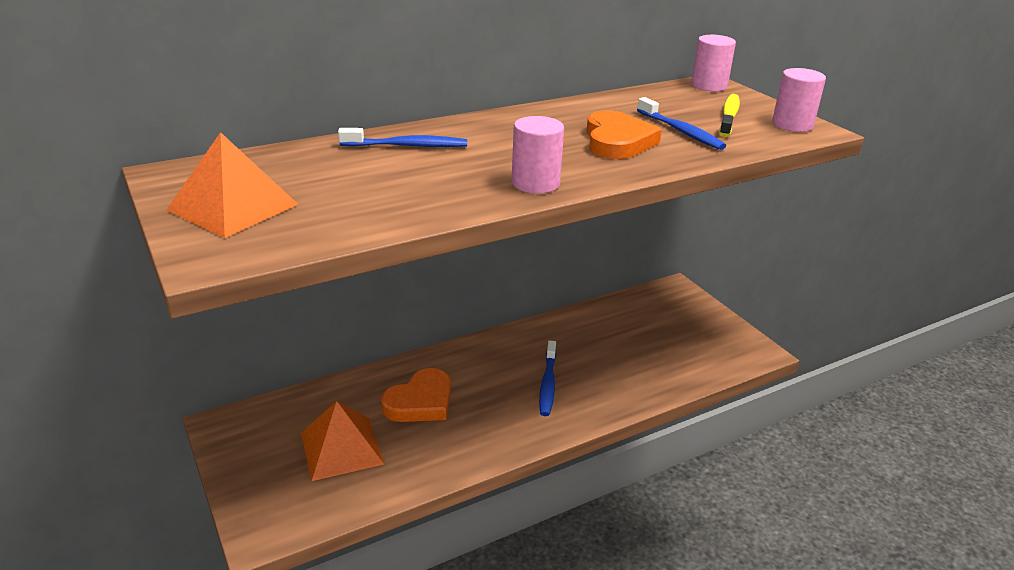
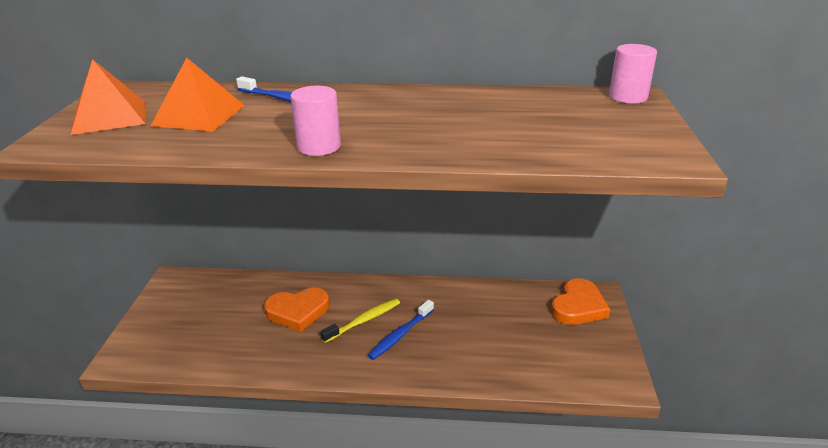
camera: 35 degrees right, 0 degrees up
(341, 448) = (217, 323): orange pyramid -> orange pyramid (199, 115)
(617, 141) = (447, 128): orange heart -> orange heart (578, 306)
(681, 131) = (522, 131): blue toothbrush -> none
(729, 116) = (598, 128): yellow toothbrush -> yellow toothbrush (364, 321)
(792, 125) = (655, 148): pink cylinder -> none

